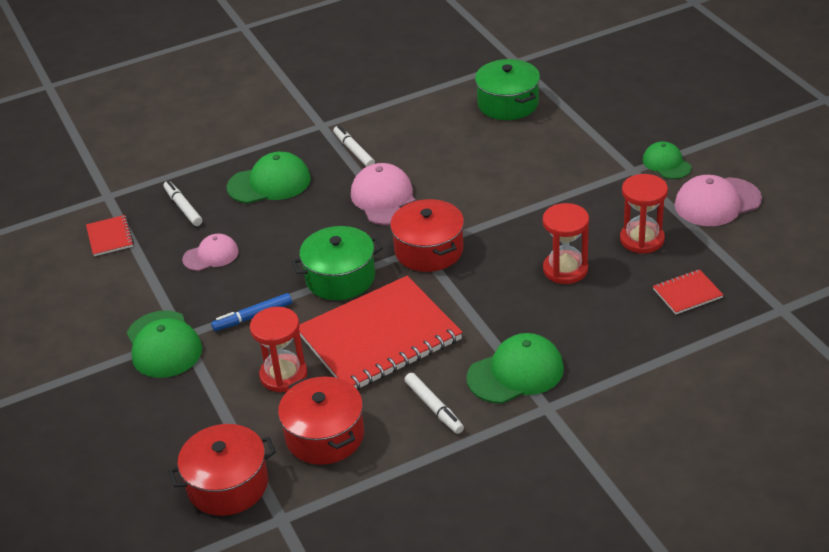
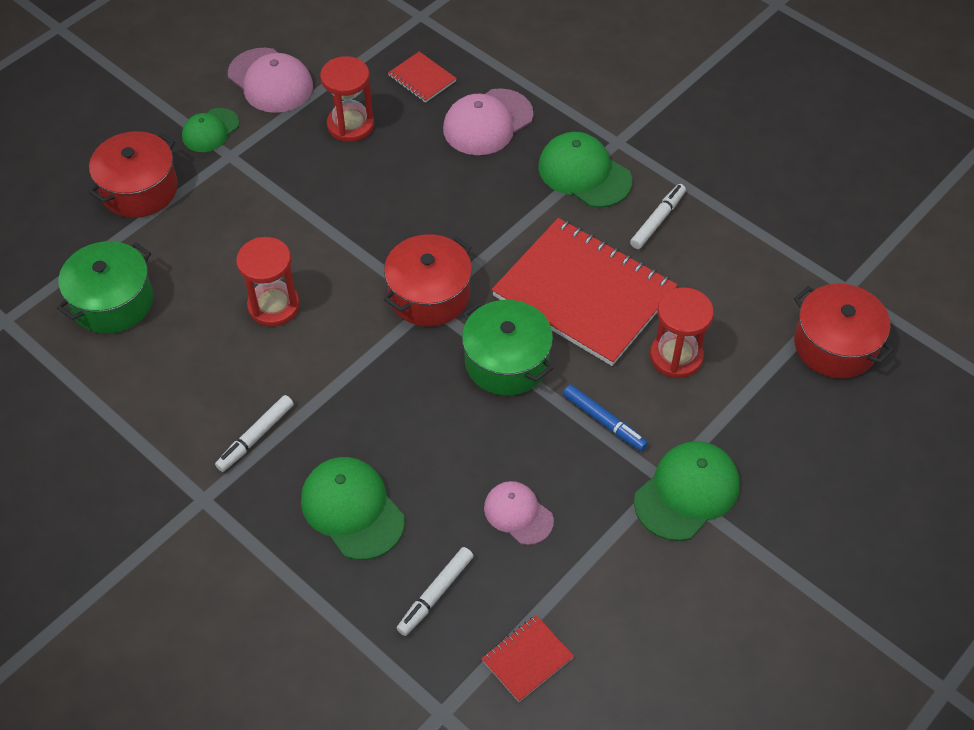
camera: 115 degrees left, 15 degrees up
(324, 436) = (735, 291): red pot -> red pot (139, 189)
(385, 199) = (348, 367): pink cap -> pink cap (487, 122)
(565, 269) = (420, 173): red hourglass -> red hourglass (274, 306)

